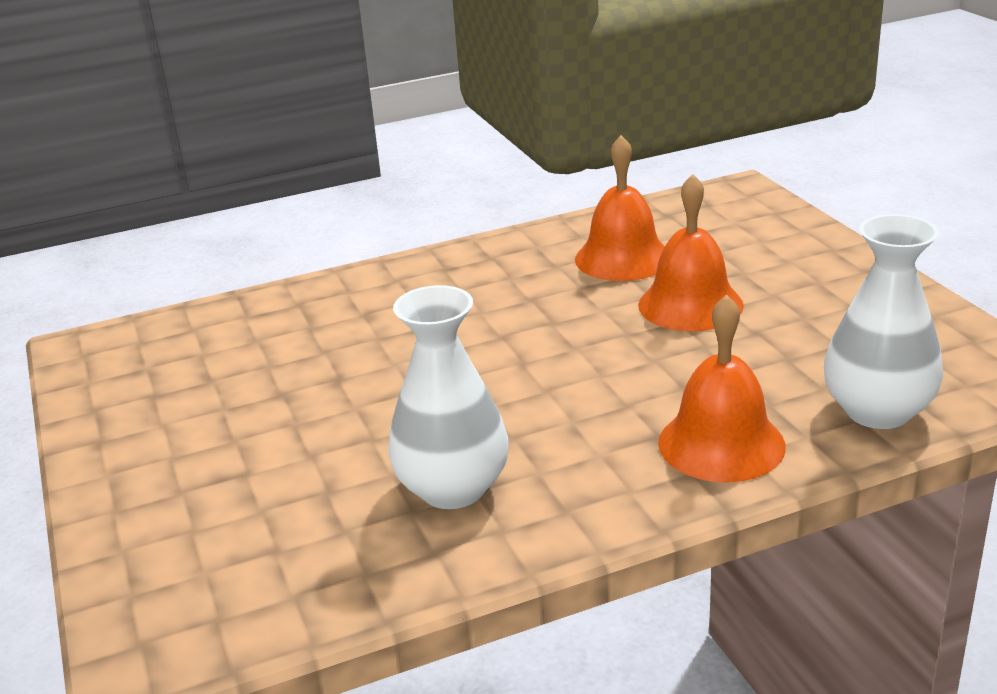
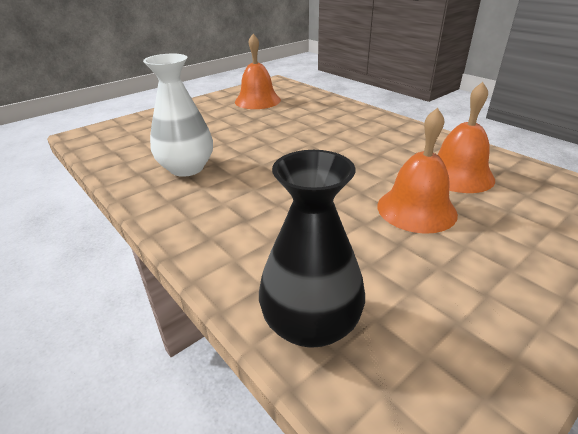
camera: 70 degrees right, 5 degrees up
(721, 444) = (243, 245): orange bell -> orange bell (257, 100)
(877, 411) = (311, 324): white vase -> black vase

